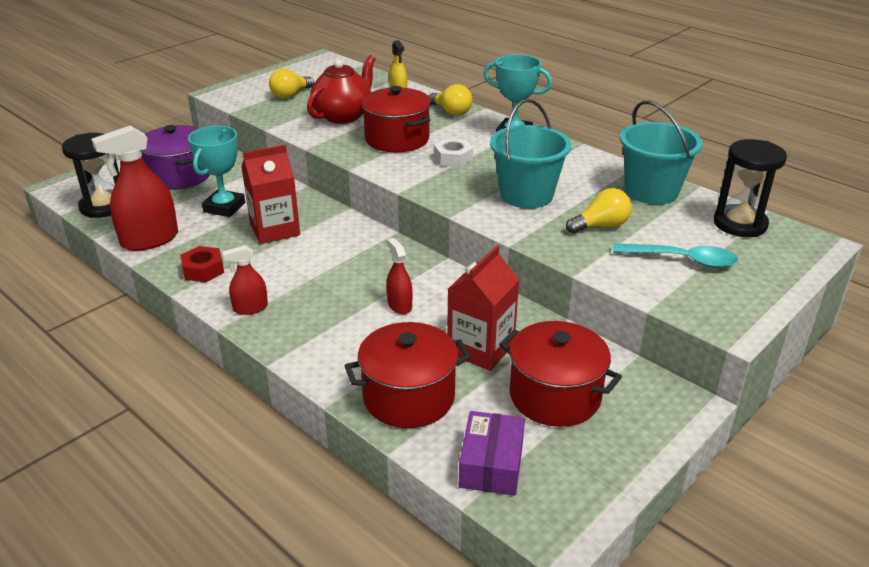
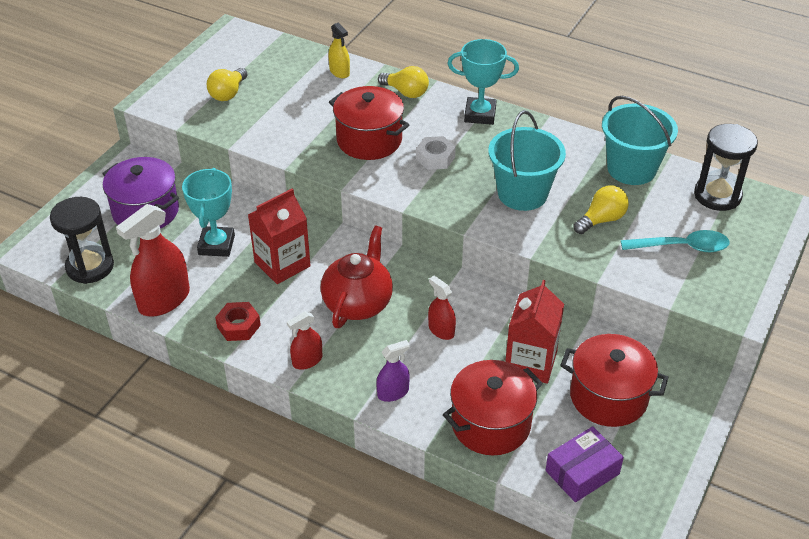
camera: 15 degrees left, 10 degrees up
(320, 350) = (393, 392): none -> purple spray bottle
(343, 116) = (299, 116): red teapot -> red teapot (358, 303)
(491, 464) = (582, 472): purple box -> purple box turned 60 degrees clockwise

